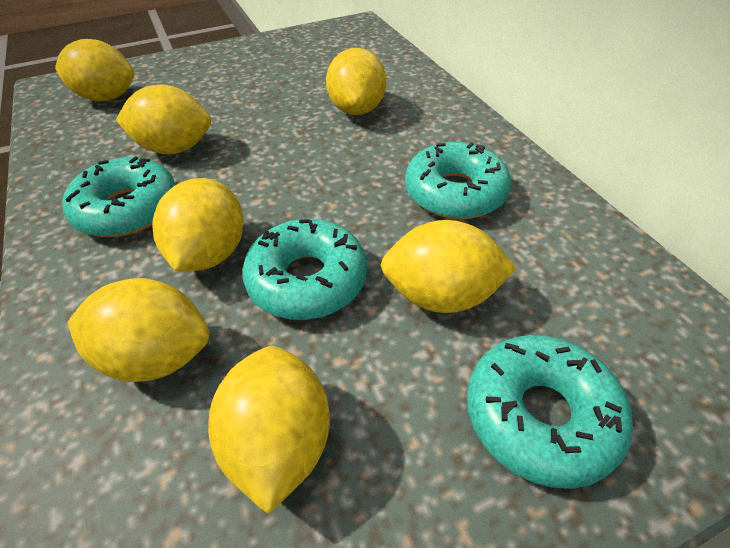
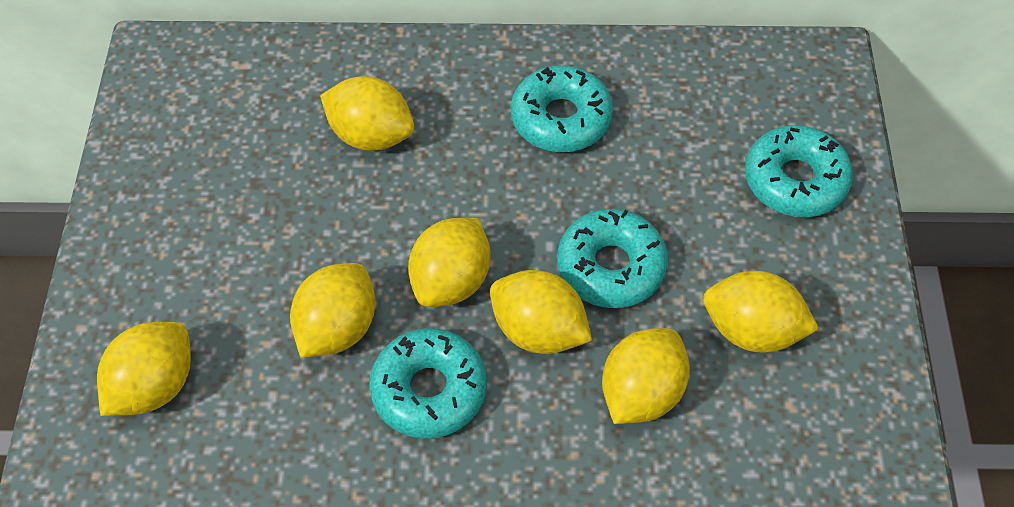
camera: 65 degrees left, 10 degrees up
(441, 296) = (673, 185): yellow lemon -> yellow lemon (451, 281)

